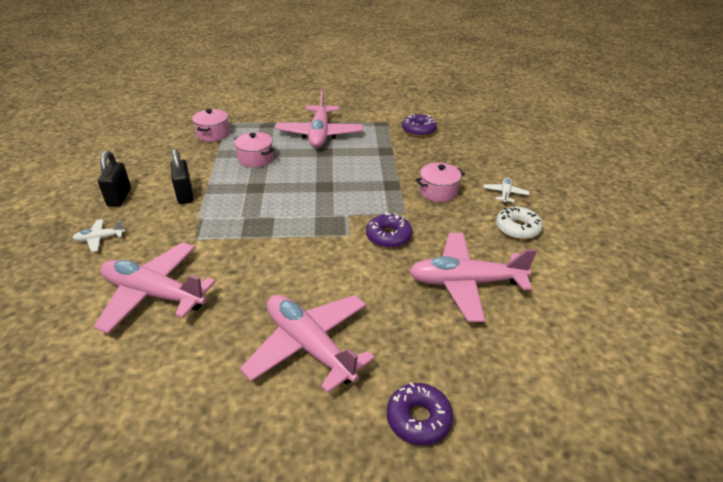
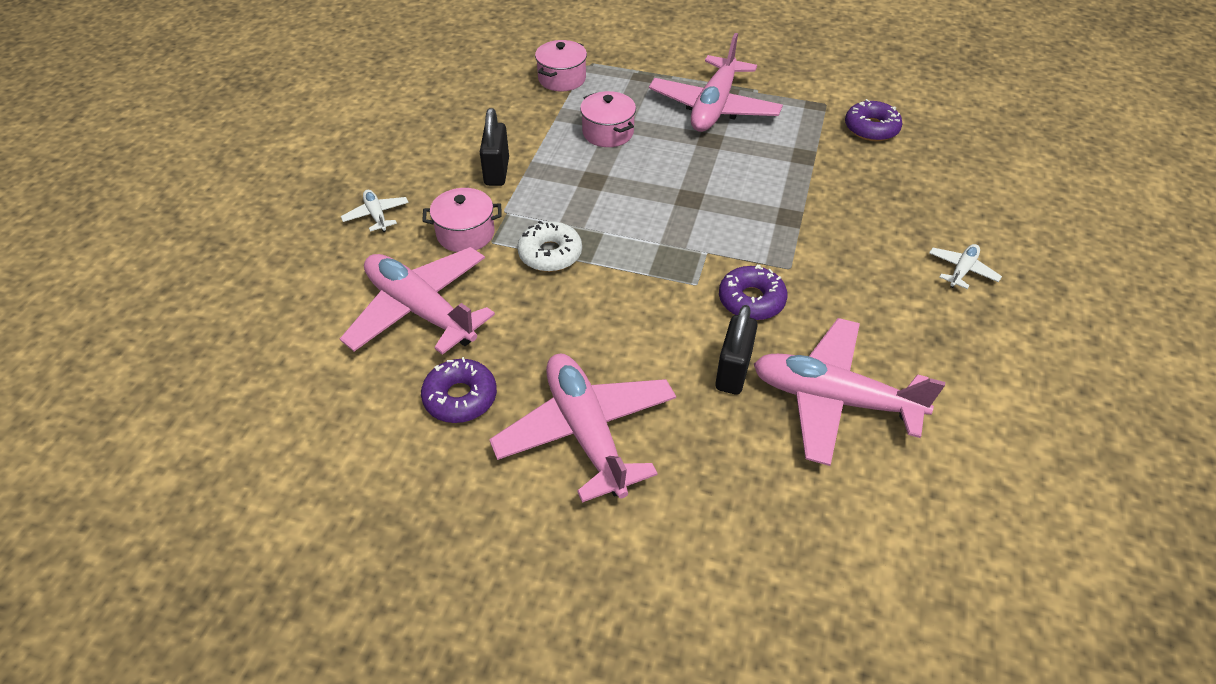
camera: 20 degrees right, 10 degrees up
(100, 239) = (376, 215): white plane -> white plane turned 60 degrees clockwise
(119, 197) = (414, 158): black padlock -> black padlock (733, 372)
(418, 419) = (688, 568): purple donut -> purple donut (460, 397)
(438, 192) = (856, 244): pink pot -> pink pot (465, 233)
(517, 228) = (953, 333): white donut -> white donut (550, 254)

